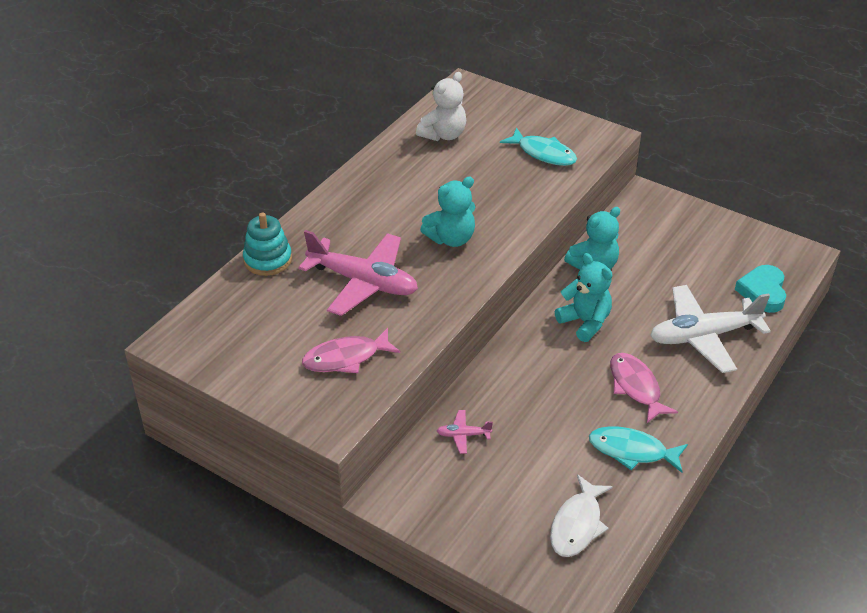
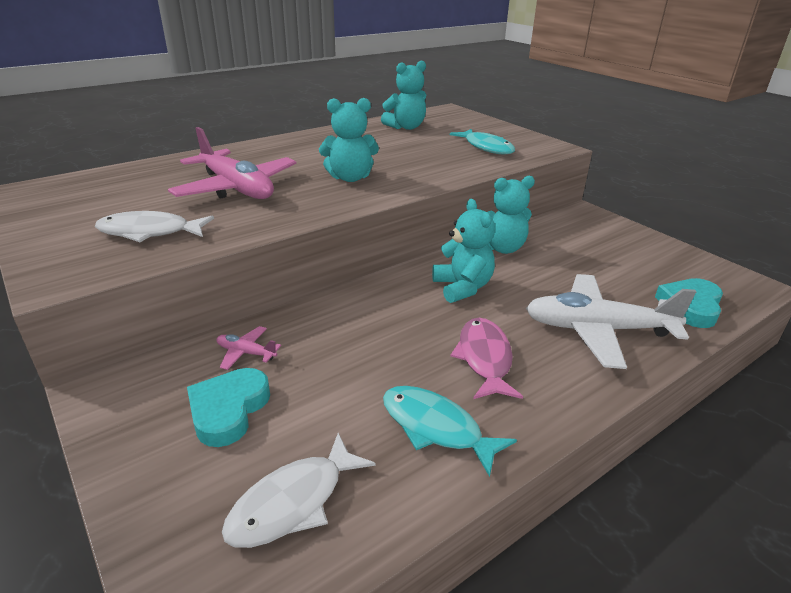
camera: 20 degrees right, 10 degrees down
(268, 260) = (175, 162): turquoise stacking toy -> none
(346, 358) = (149, 232): pink fish -> white fish
(443, 135) = (406, 127): white teddy bear -> turquoise teddy bear
(489, 482) = (228, 410): none -> turquoise heart

